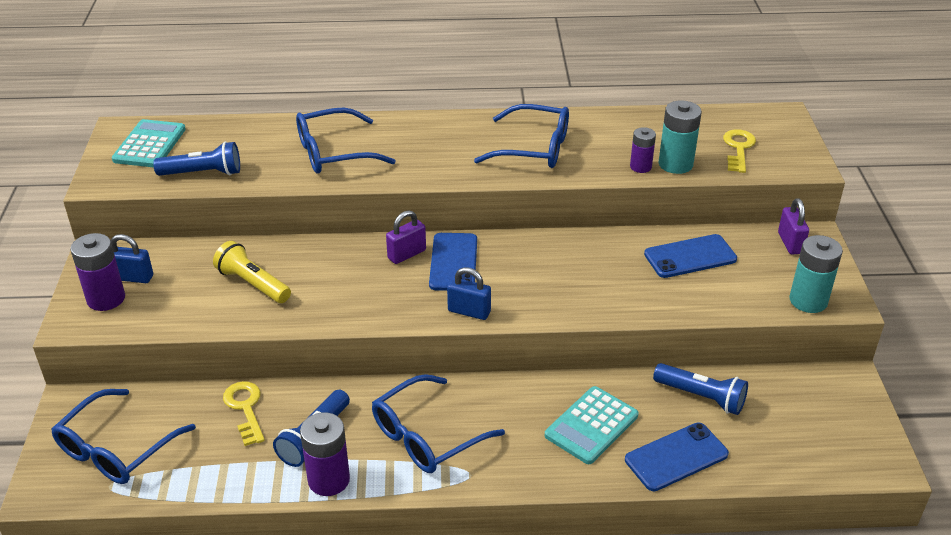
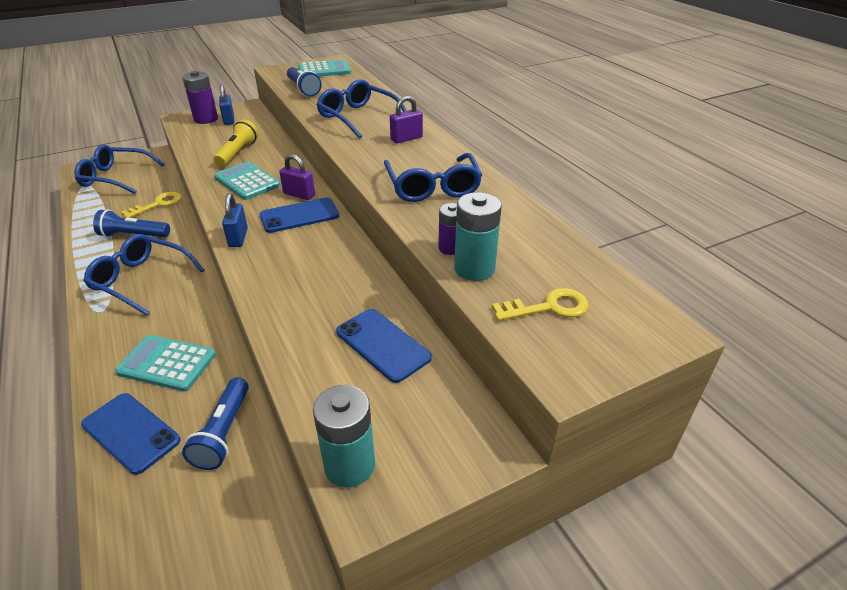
camera: 65 degrees right, 0 degrees up
(328, 480) = (92, 252): purple battery -> none
(342, 287) = (247, 181): none -> turquoise calculator
(790, 243) = (461, 425): purple padlock -> purple padlock (406, 138)

